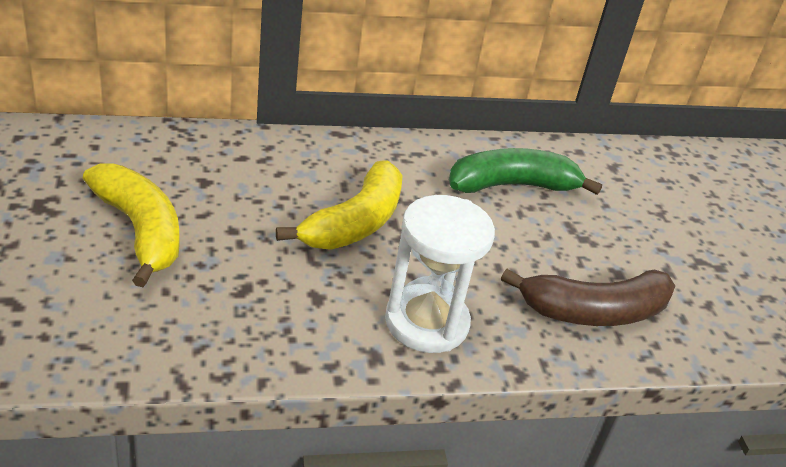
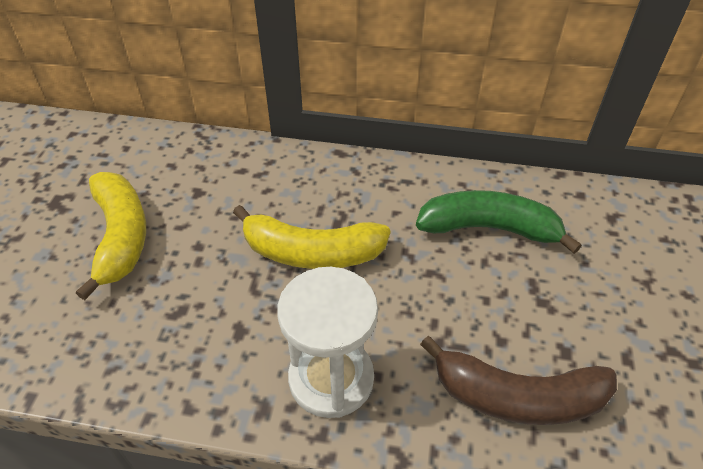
camera: 25 degrees right, 10 degrees up
(355, 223) = (311, 252): yellow banana -> yellow banana turned 45 degrees clockwise

